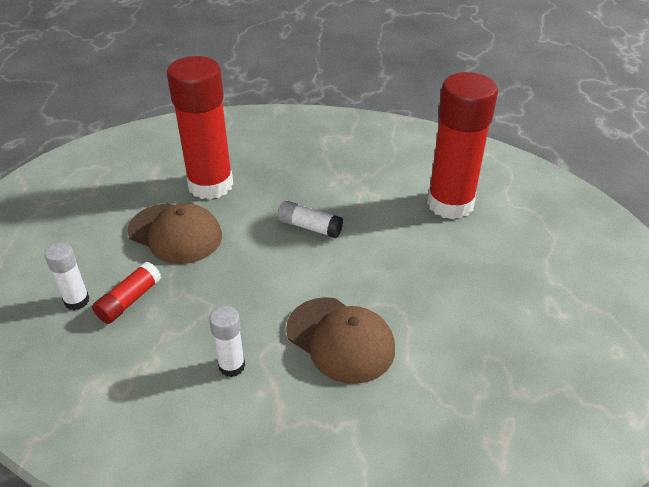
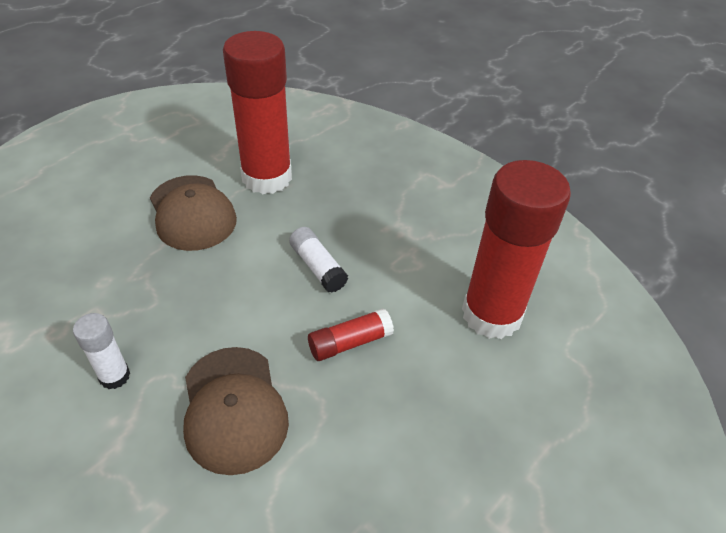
camera: 30 degrees right, 5 degrees up
(77, 301) = (58, 238): white glue stick -> none
(129, 300) = (96, 260): red glue stick -> red glue stick (349, 342)

